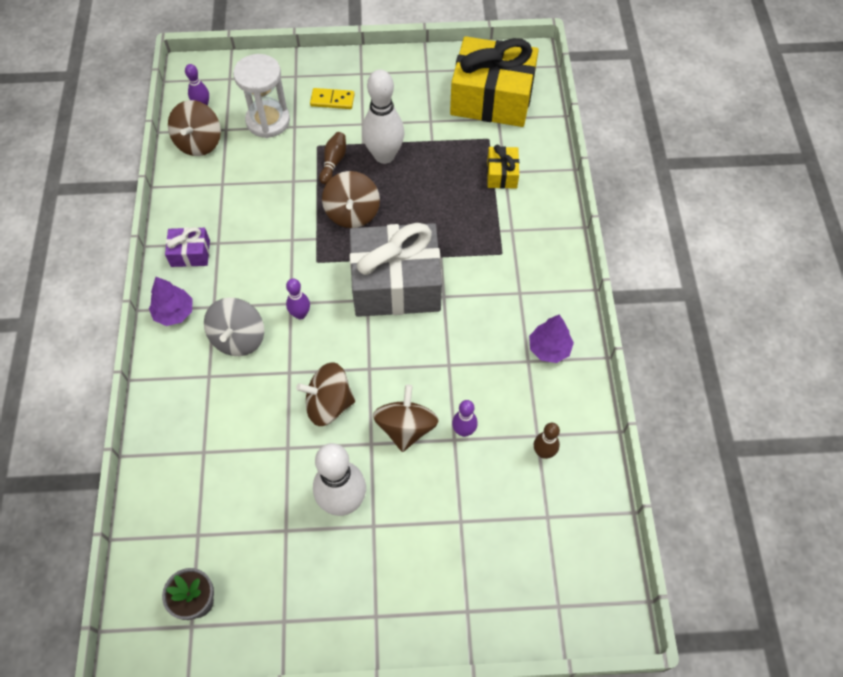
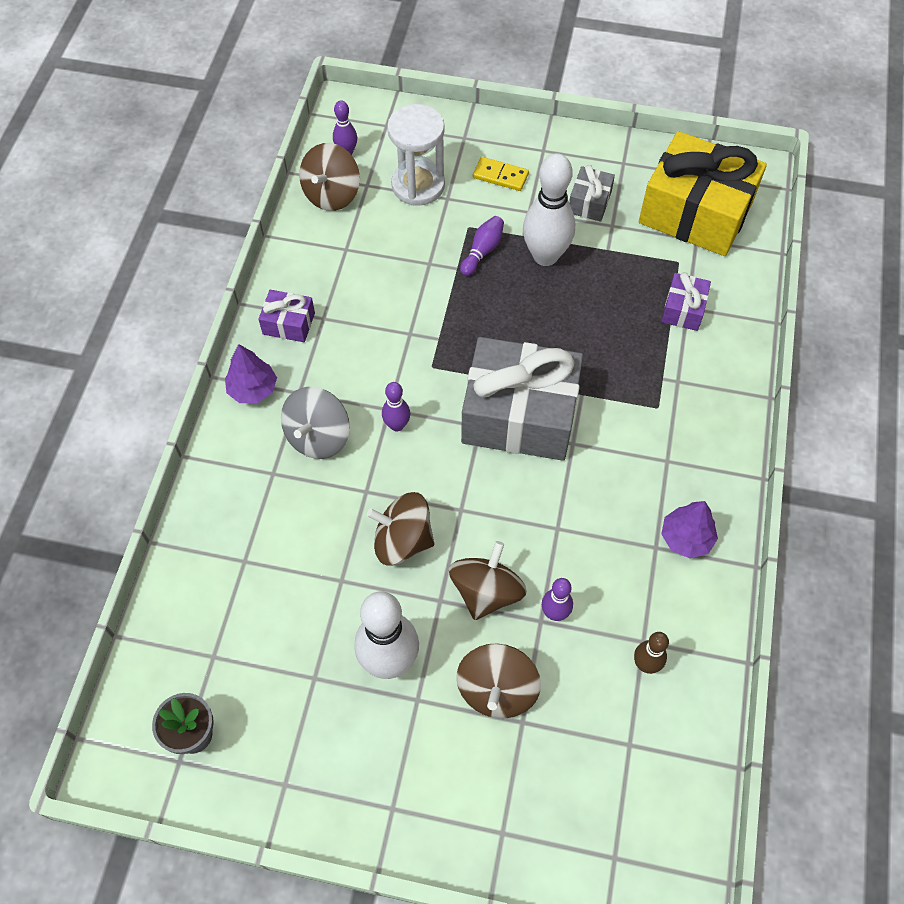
camera: 15 degrees right, 0 degrees up
(333, 162) = (482, 251): brown bowling pin -> purple bowling pin
(352, 213) = (489, 317): brown spinning top -> brown spinning top (497, 690)
(408, 107) = (589, 202): none -> grey gift
(502, 174) = (683, 309): yellow gift -> purple gift

